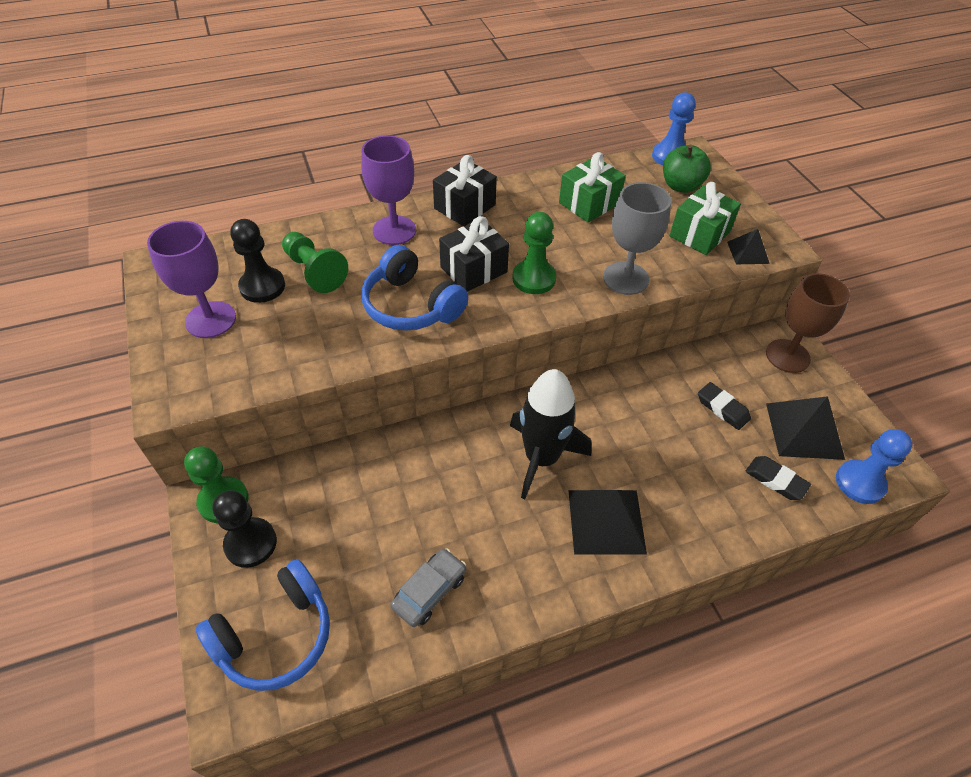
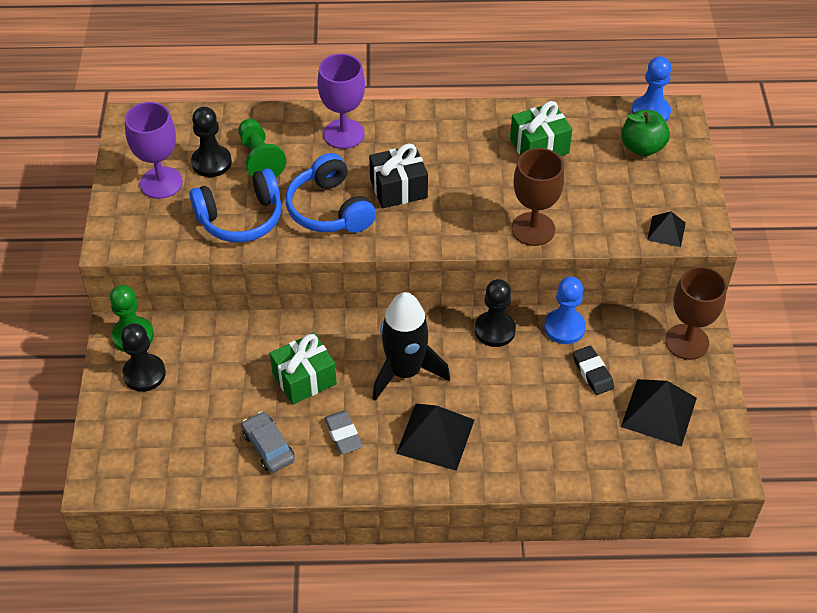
camera: 20 degrees right, 0 degrees up
(276, 635) = (143, 444): blue headphones -> blue headphones (241, 218)
(429, 591) = (268, 447): grey car -> grey car turned 90 degrees counterclockwise
(464, 207) = (418, 124): black gift -> none
(507, 549) = (343, 434): none -> grey eraser
(534, 279) = (448, 210): green pawn -> none
(609, 391) = (495, 330): none -> black pawn
(625, 278) = (533, 229): grey goblet -> brown goblet
(699, 234) = (630, 202): green gift -> green gift (304, 379)
(775, 480) = (604, 445): black eraser -> none
(860, 483) = (682, 469): blue pawn -> blue pawn (564, 327)

